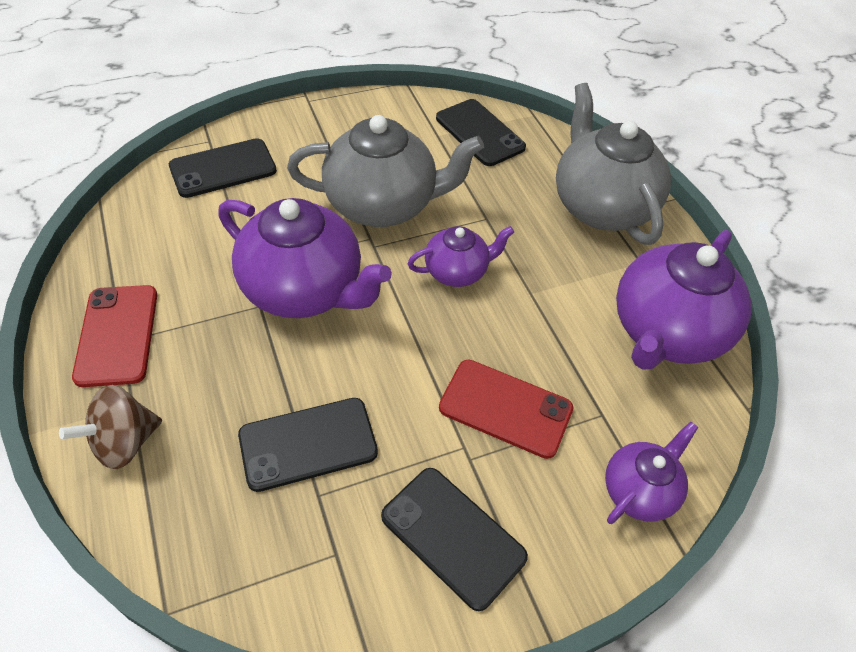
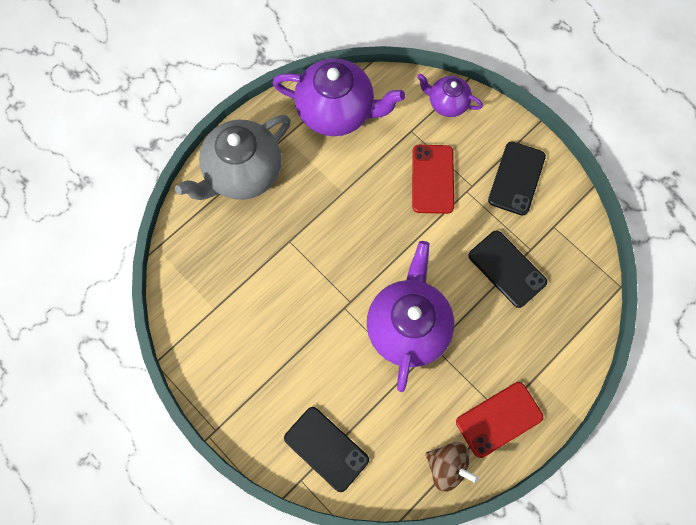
camera: 110 degrees left, 20 degrees up
(124, 442) = (558, 365): brown spinning top -> brown spinning top (447, 466)
(383, 205) = (309, 314): grey teapot -> none
(457, 271) = (346, 241): purple teapot -> none
(479, 133) = (197, 279): black phone -> none

